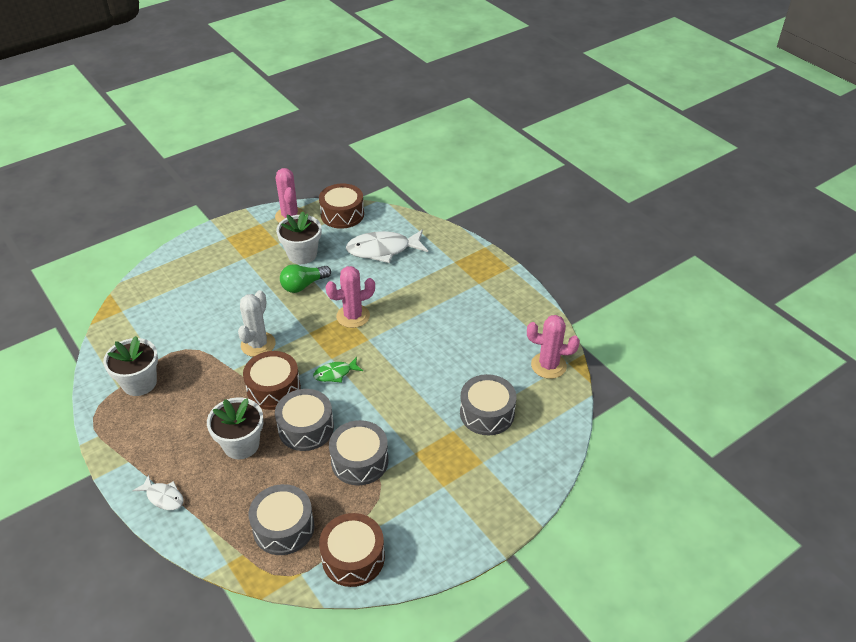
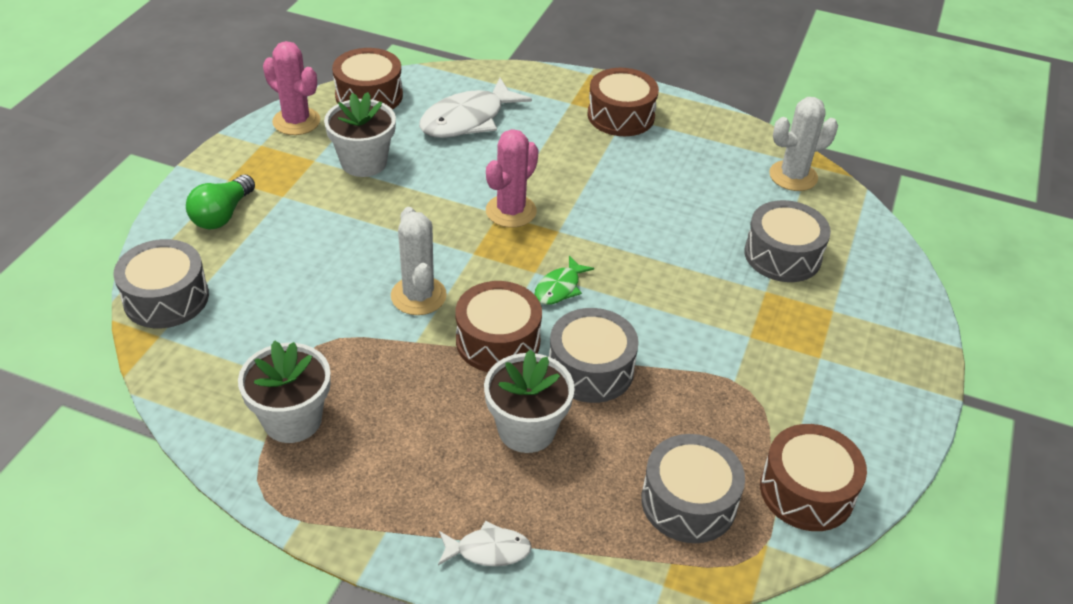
camera: 35 degrees left, 0 degrees up
(303, 285) = (405, 199): green light bulb -> green light bulb (222, 215)
(359, 461) = (697, 376): grey drum -> grey drum (166, 298)
(477, 282) = (621, 116): none -> brown drum
(548, 365) = (793, 176): pink cactus -> white cactus

